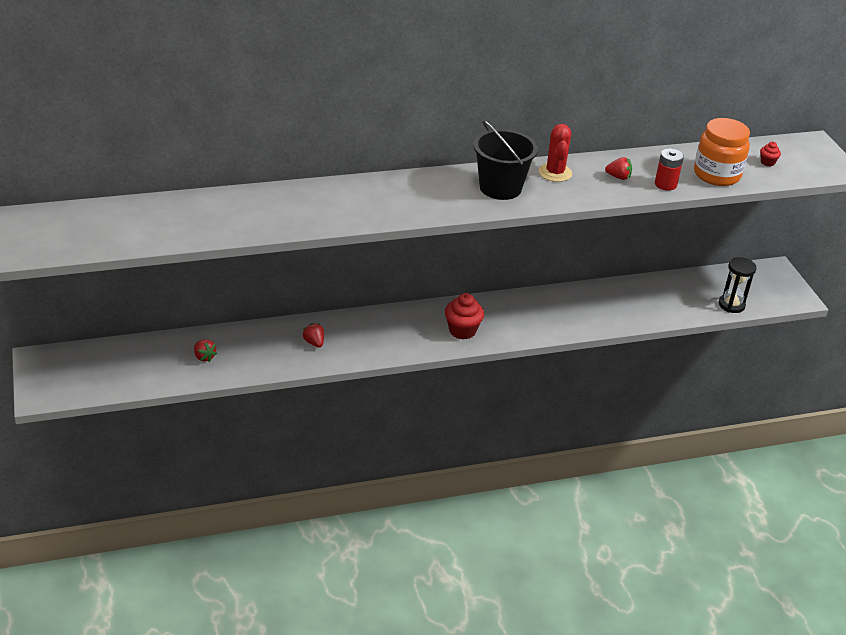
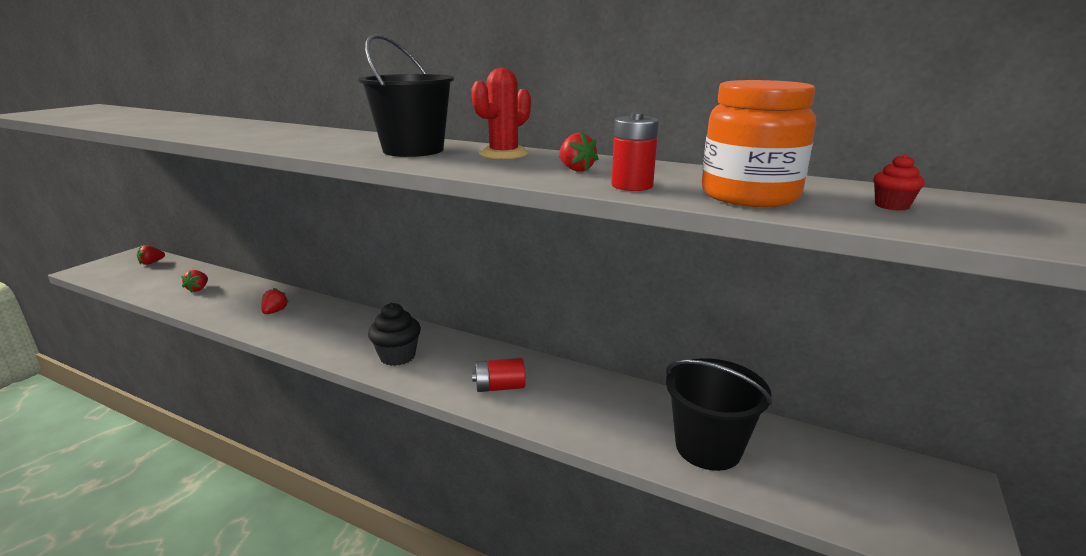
camera: 45 degrees right, 15 degrees down
(86, 358) = (151, 263): none -> red strawberry
(462, 331) = (397, 356): red cupcake -> black cupcake
(549, 319) = (499, 387): none -> red battery
(679, 301) = (708, 447): none -> black bucket
(731, 305) = (798, 495): black hourglass -> none

